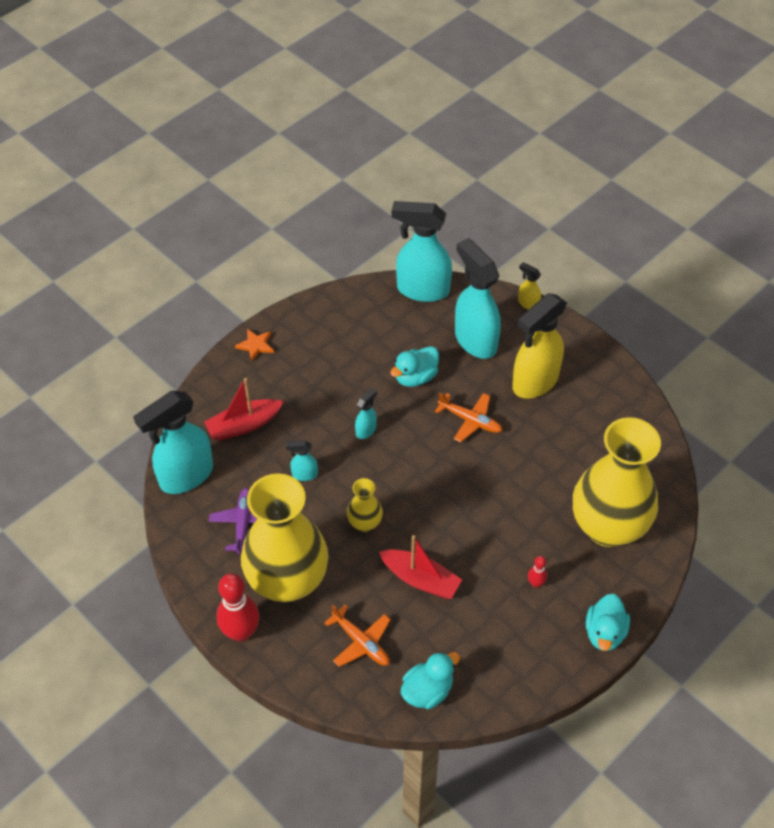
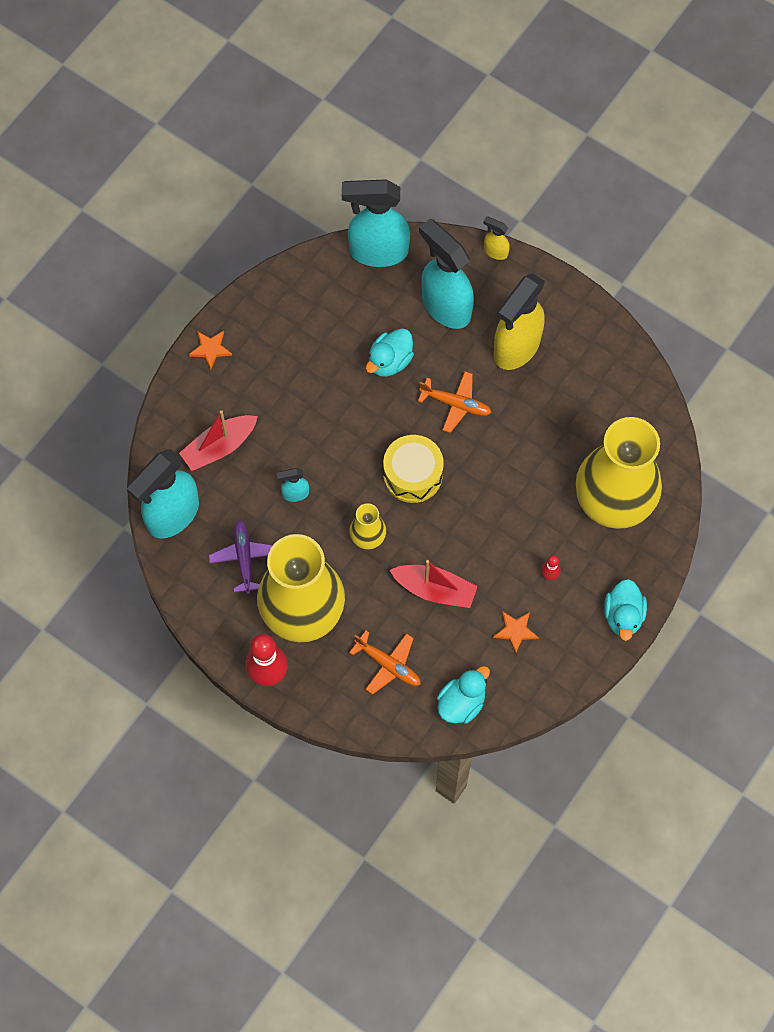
camera: 10 degrees left, 15 degrees up
(366, 430) = (349, 432): turquoise spray bottle -> none
(418, 474) = (413, 475): none -> yellow drum
(494, 630) = (515, 631): none -> orange star

